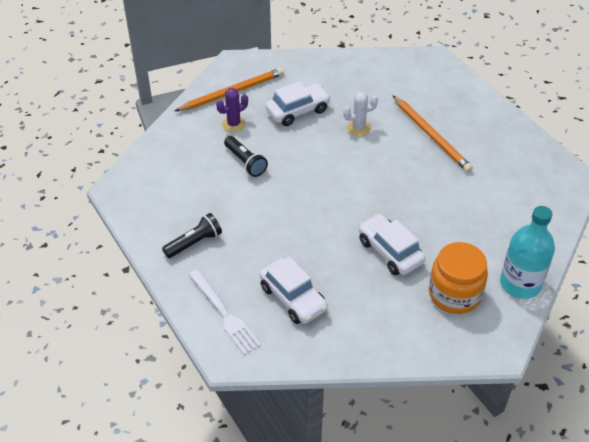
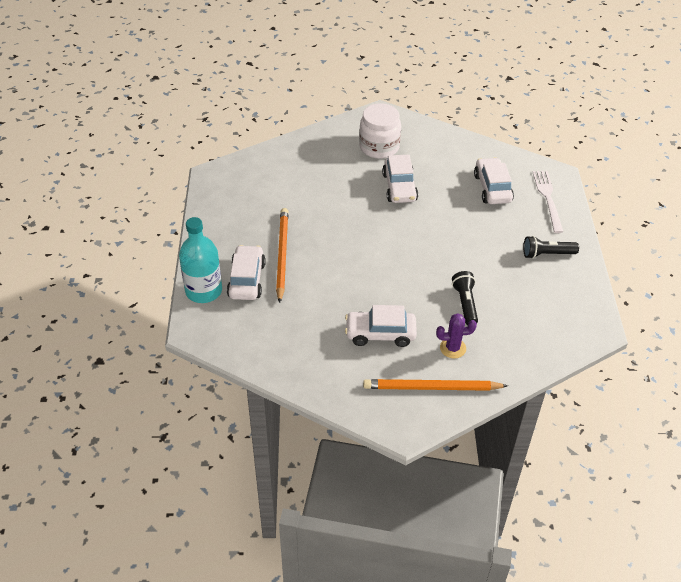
camera: 150 degrees left, 0 degrees up
(358, 128) = (338, 290): white cactus -> none
(437, 105) = (246, 280): none -> white car
(454, 294) = (379, 147): orange jar -> white jar
(520, 284) = (330, 135): turquoise bottle -> turquoise bottle (203, 291)

